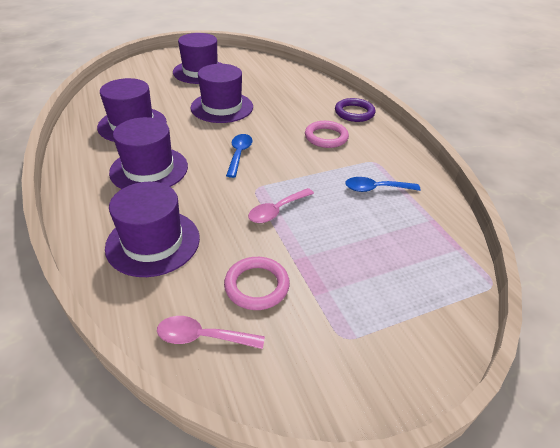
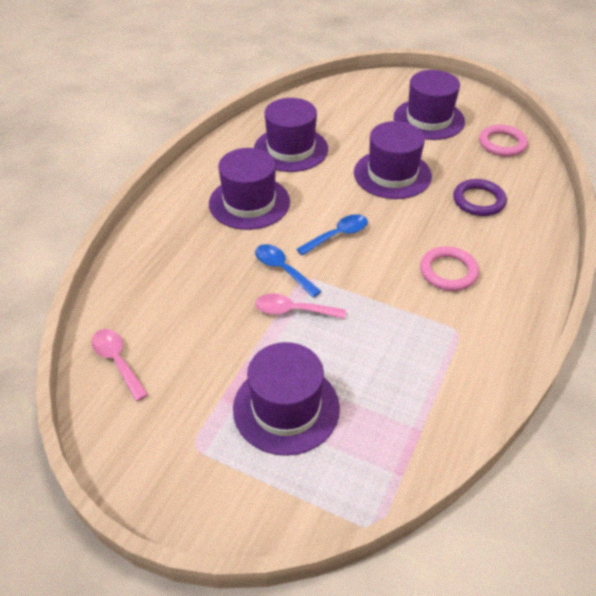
camera: 50 degrees right, 5 degrees up
(153, 242) = (175, 268): purple hat -> purple hat (286, 408)
(257, 286) = (194, 357): pink ring -> pink ring (502, 144)
(354, 113) = (527, 264): purple ring -> purple ring (478, 201)
(376, 189) = (412, 358): blue spoon -> blue spoon (282, 269)

